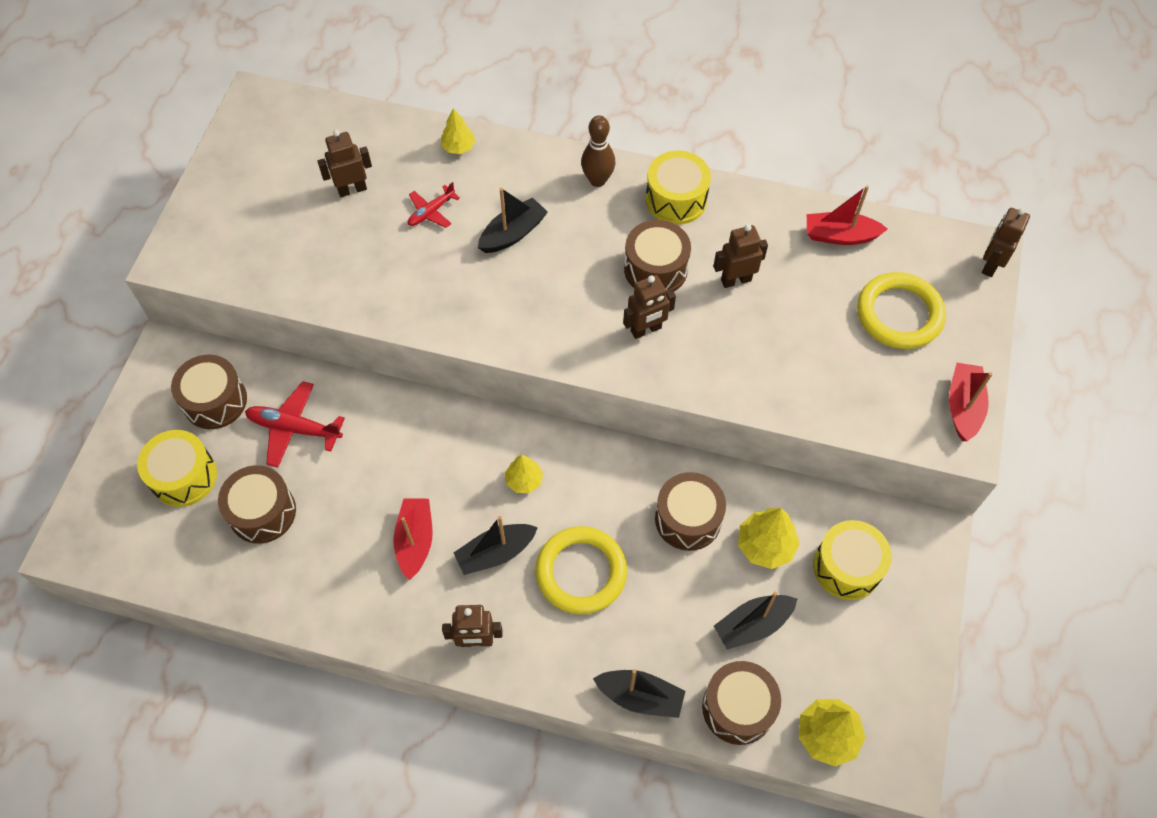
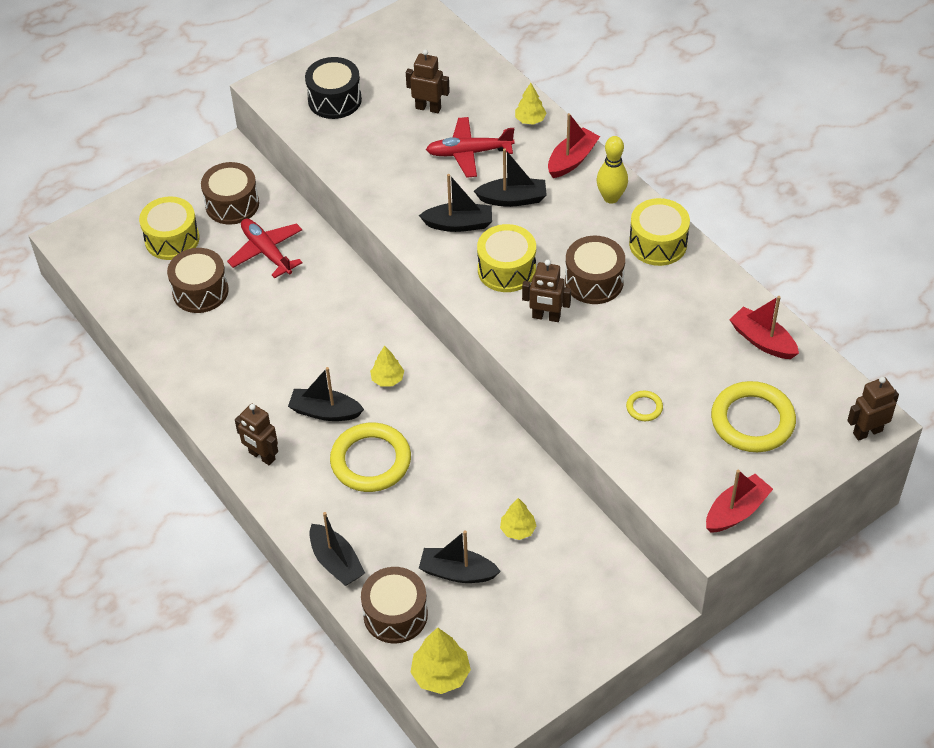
camera: 40 degrees right, 10 degrees down
(251, 234) = (334, 100): none -> black drum
(415, 541) = (280, 370): red boat -> red boat (572, 160)
(431, 212) = (469, 153): red plane -> red plane, size x1.63
(486, 288) = (459, 224): none -> black boat
(597, 180) = (611, 198): brown bowling pin -> yellow bowling pin
(688, 519) = (478, 477): brown drum -> none
(736, 280) = (647, 323): brown robot -> none
(765, 545) = (518, 530): yellow tree -> yellow tree, size x0.64
(805, 361) = (644, 407): none -> yellow ring
(847, 567) = (564, 583): yellow drum -> yellow drum (506, 270)

